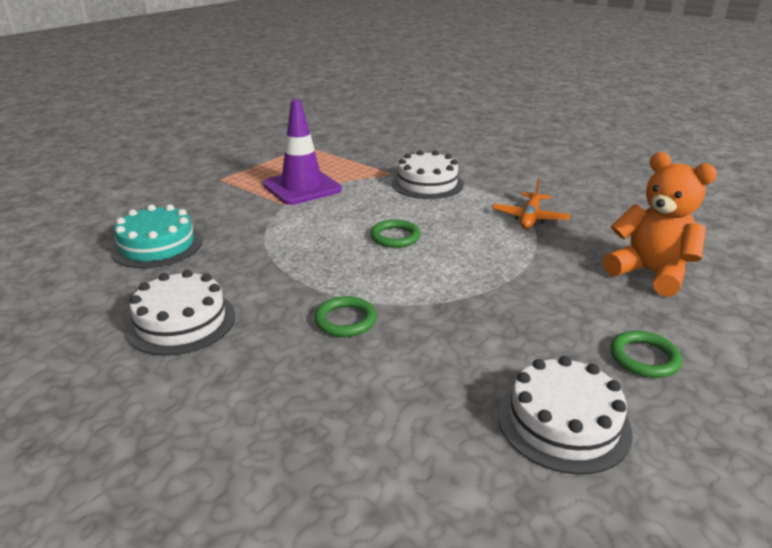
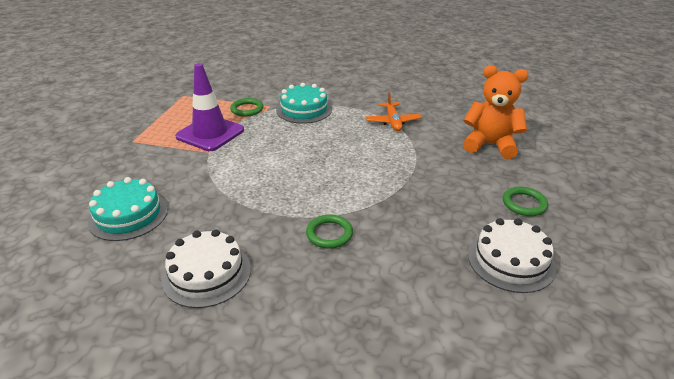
camera: 25 degrees left, 5 degrees up
(395, 237) = (314, 159): green ring -> green ring (247, 109)
(427, 183) = (304, 109): white cake -> turquoise cake

